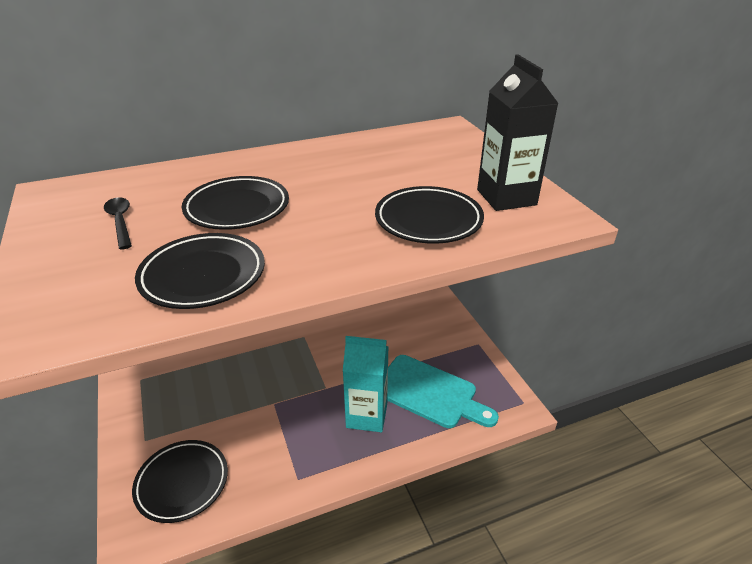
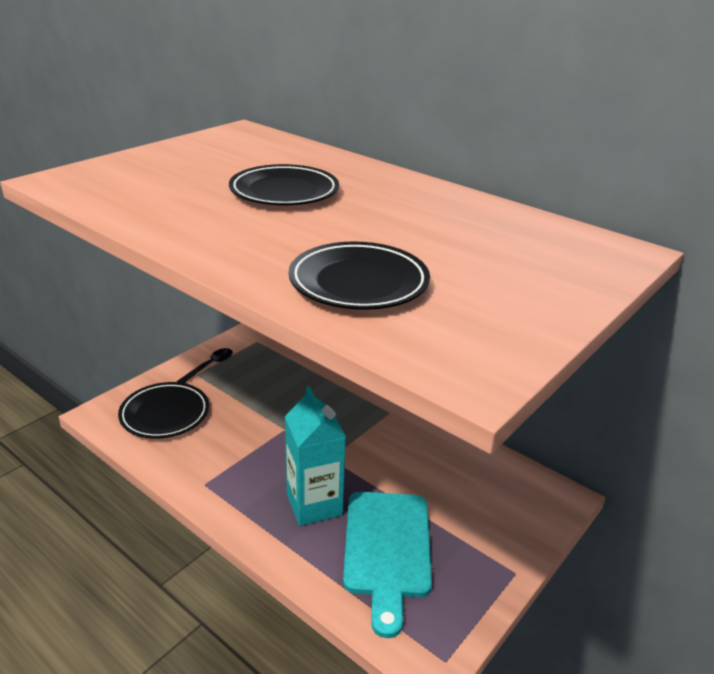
camera: 60 degrees right, 5 degrees down
(120, 222) = (220, 161): black spoon -> black spoon (209, 366)
(203, 276) = (166, 208): black plate -> none
(506, 197) = (476, 323): black carton -> none

